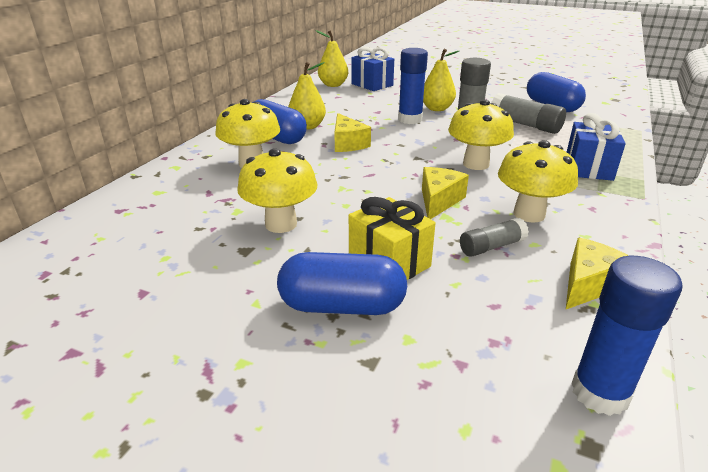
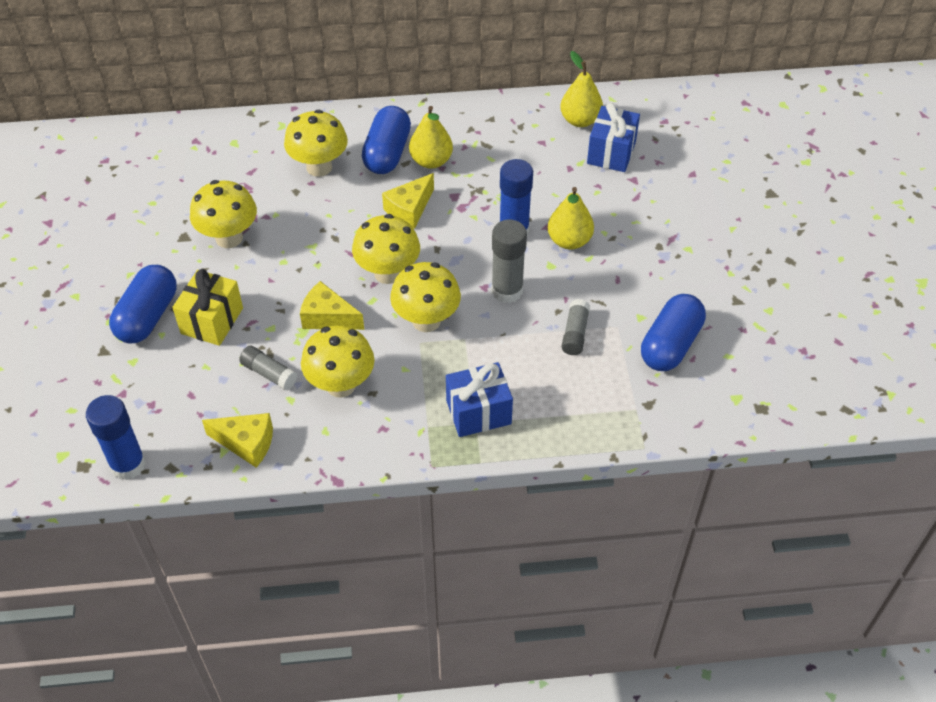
camera: 60 degrees right, 20 degrees up
(342, 306) = (148, 316): blue capsule -> blue capsule turned 45 degrees clockwise
(409, 166) = (388, 273): none -> yellow mushroom
(438, 201) = (328, 317): yellow cheese -> yellow cheese turned 150 degrees counterclockwise
(525, 125) = (575, 333): grey glue stick -> grey glue stick, size x0.62

